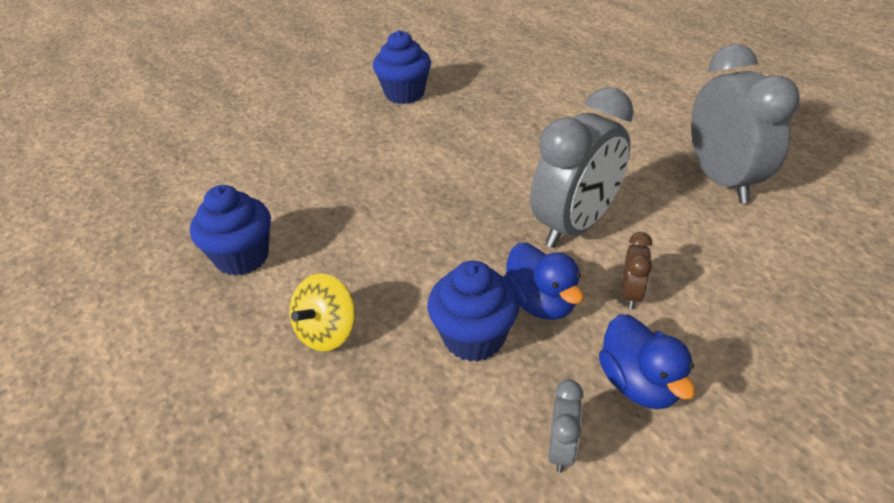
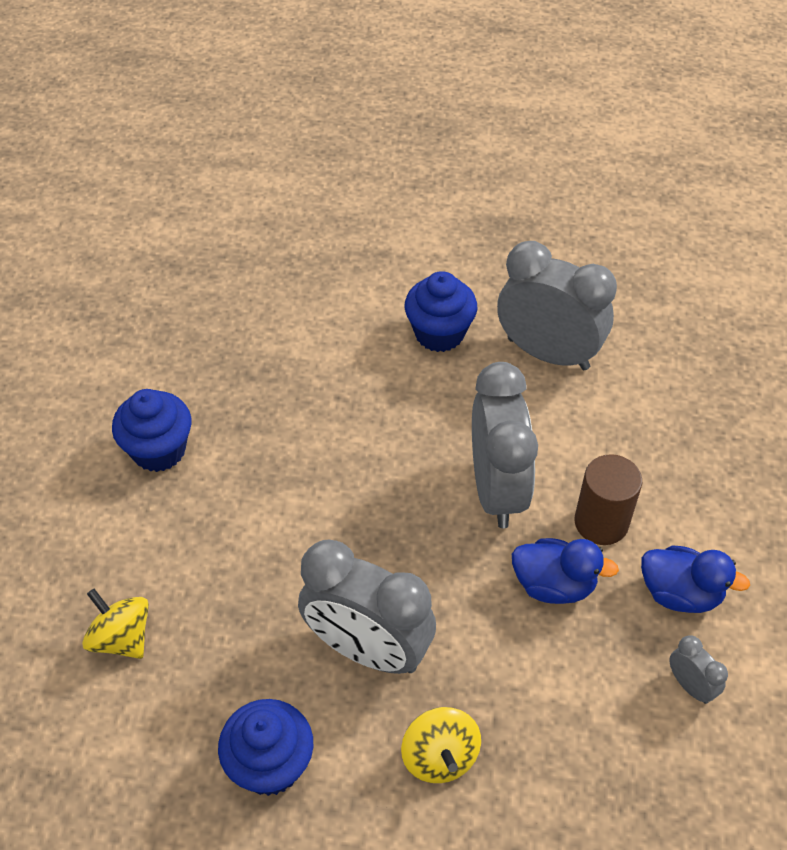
camera: 50 degrees left, 10 degrees up
(269, 154) = (121, 638): none -> yellow spinning top
(372, 246) = (368, 649): none -> grey clock
(473, 337) = (546, 657): blue cupcake -> blue cupcake (439, 333)
(631, 294) = (601, 522): brown clock -> brown cylinder

